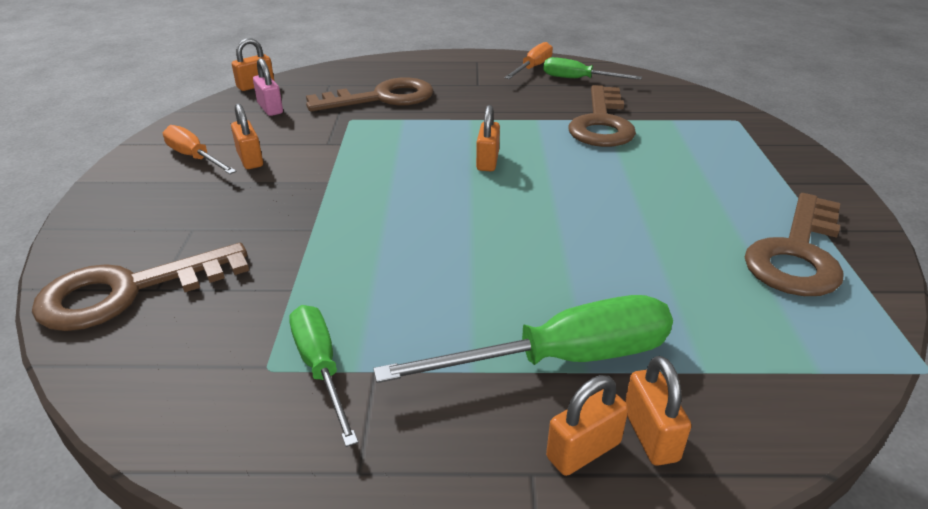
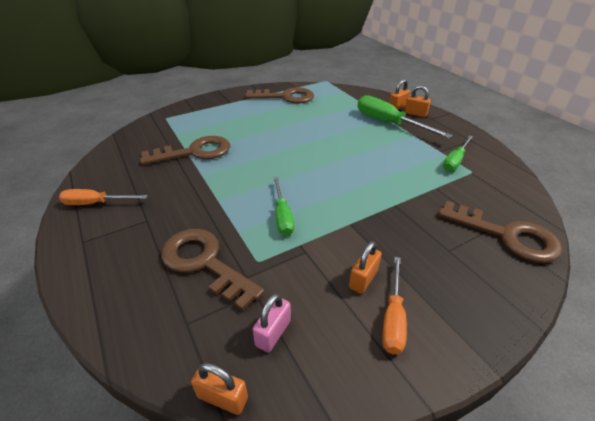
camera: 120 degrees left, 5 degrees up
(487, 161) = (273, 175): orange padlock -> none
(578, 79) = (118, 176): green screwdriver -> green screwdriver (282, 216)

